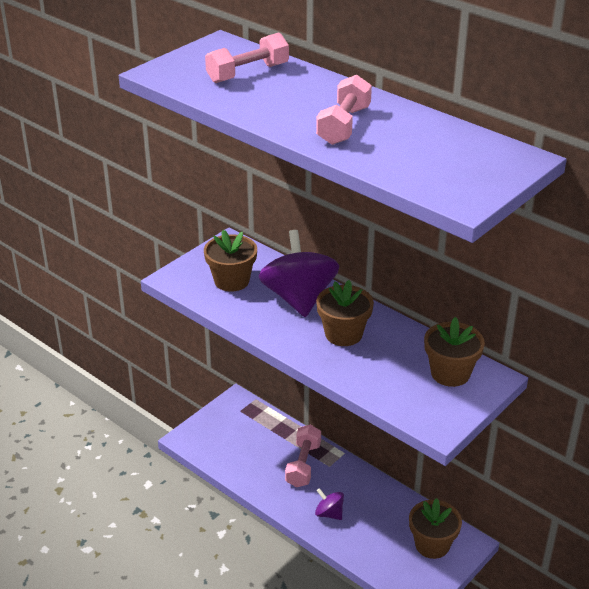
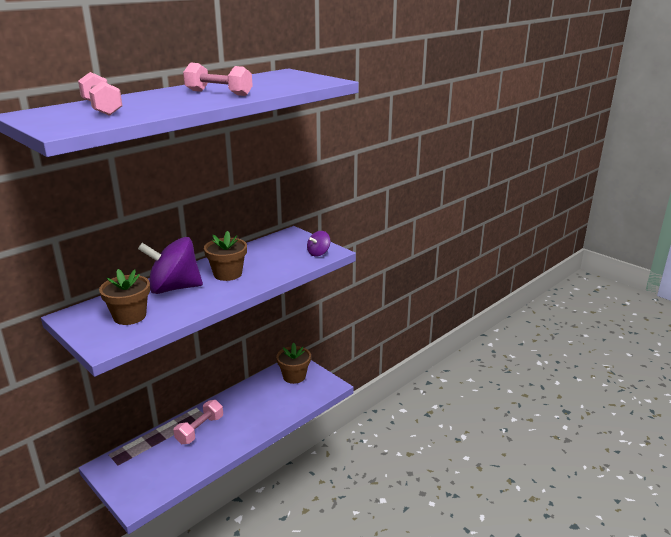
camera: 85 degrees left, 10 degrees down
(303, 465) = (200, 430): pink dumbbell -> pink dumbbell turned 75 degrees counterclockwise
(329, 513) = (254, 420): purple spinning top -> purple spinning top (318, 253)
(450, 373) = (283, 244): brown flower pot -> none

